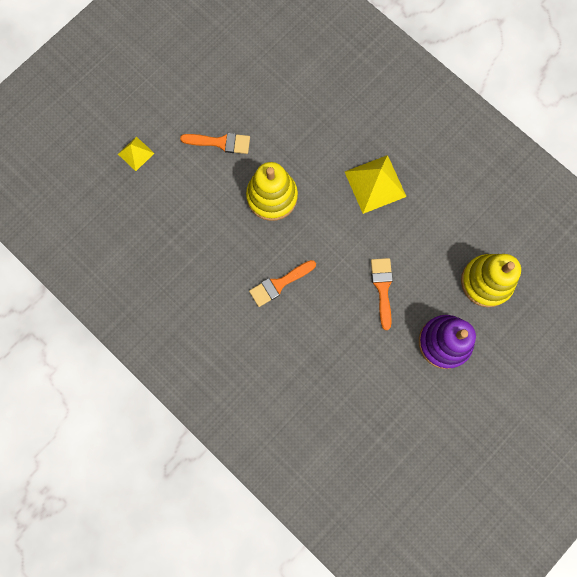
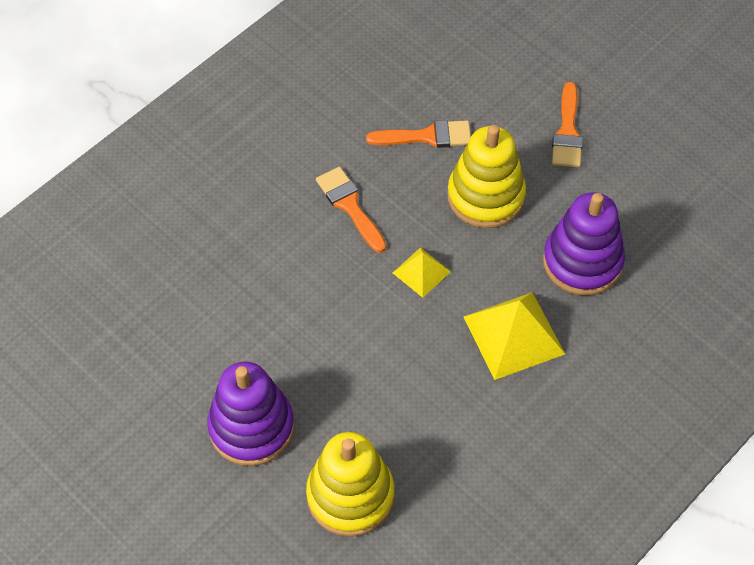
camera: 90 degrees right, 20 degrees down
(136, 153) = (542, 34): yellow pyramid -> yellow pyramid (421, 272)
(322, 140) = (582, 262): none -> purple stacking toy
(382, 288) = (341, 341): orange brush -> orange brush (426, 136)

